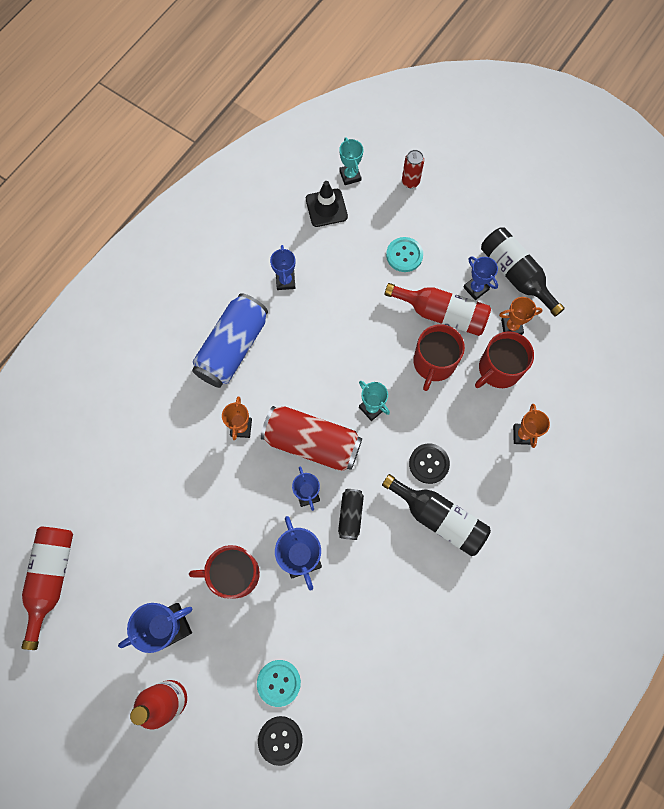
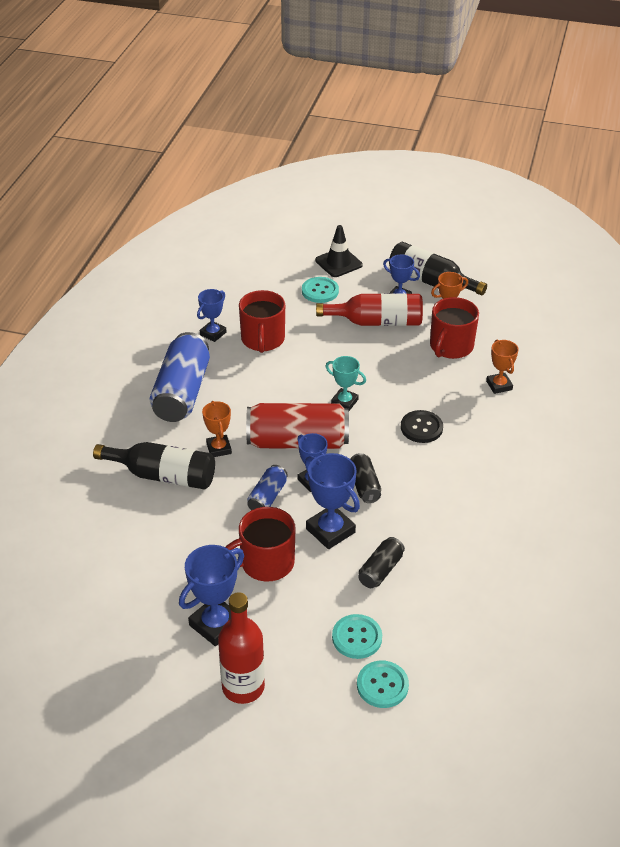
camera: 20 degrees left, 30 degrees down
(51, 578) = (62, 622): red bottle -> none
(262, 499) = (267, 497): none -> blue can
(280, 740) = (382, 685): black button -> turquoise button
(285, 281) = (213, 333): blue trophy -> blue trophy turned 60 degrees clockwise
(326, 208) = (228, 276): black traffic cone -> black traffic cone (338, 263)
(326, 617) = (380, 570): none -> black can
(350, 176) = (241, 250): turquoise trophy -> none
(410, 182) = (300, 243): red can -> none
(434, 363) = (387, 356): red mug -> red mug (262, 340)
(439, 518) = (453, 464): black bottle -> black bottle (163, 476)

